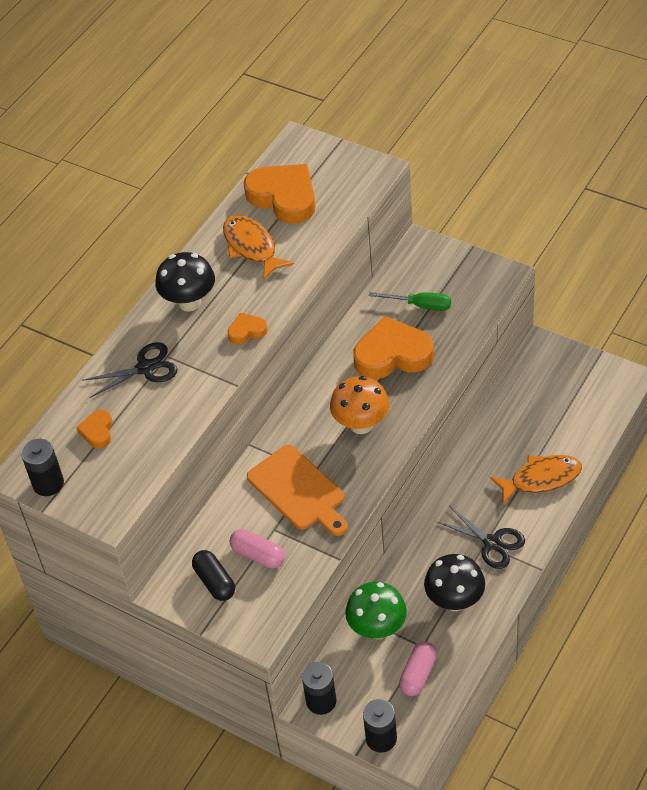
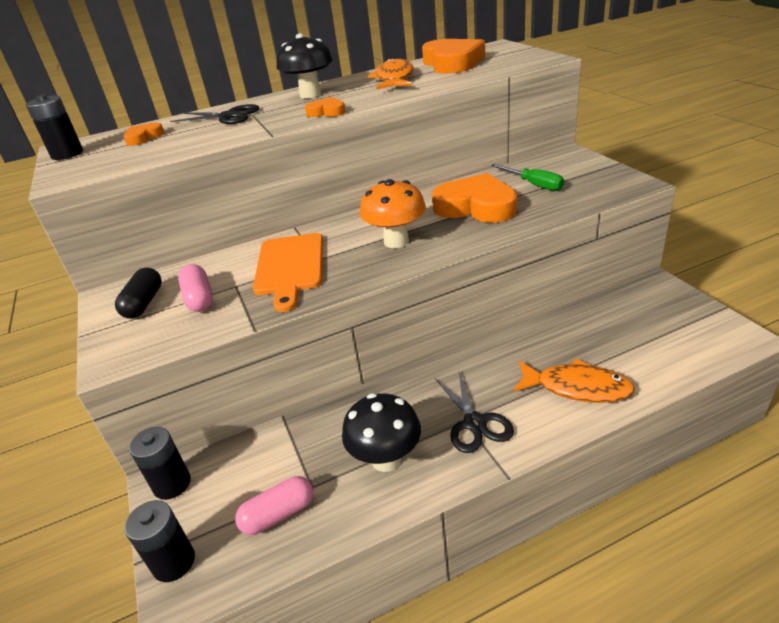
camera: 35 degrees right, 15 degrees down
(377, 628) = (290, 445): green mushroom -> none

